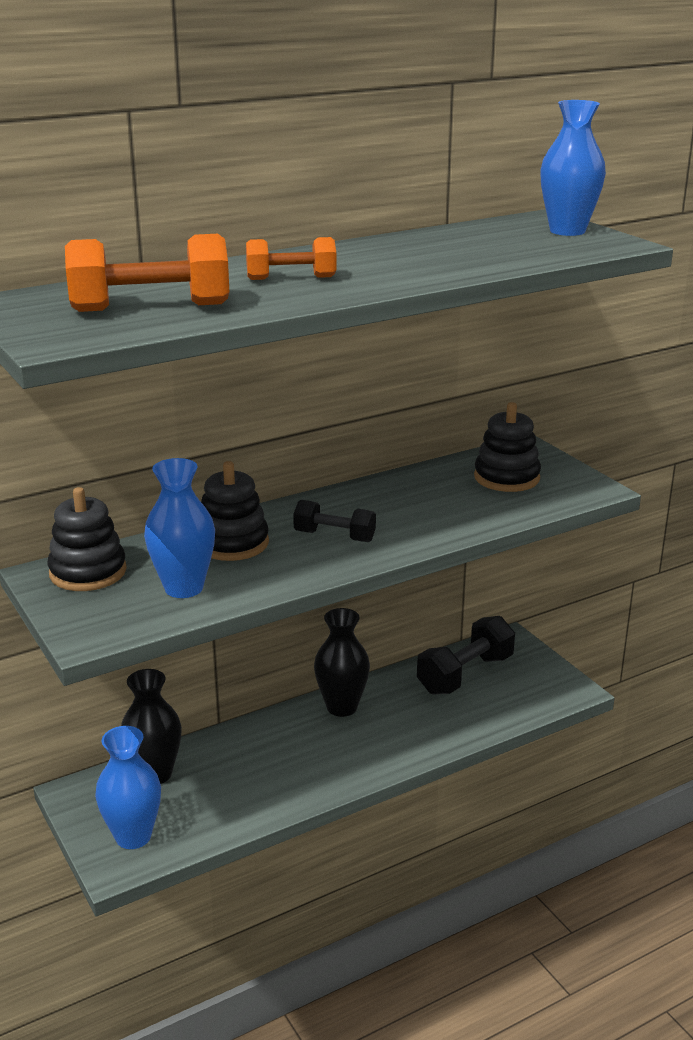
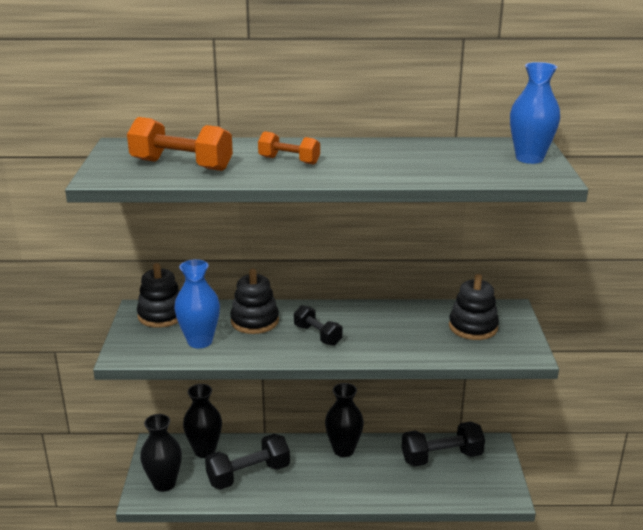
camera: 30 degrees right, 0 degrees up
(133, 836) = (164, 483): blue vase -> black vase
(244, 781) = (248, 474): none -> black dumbbell

